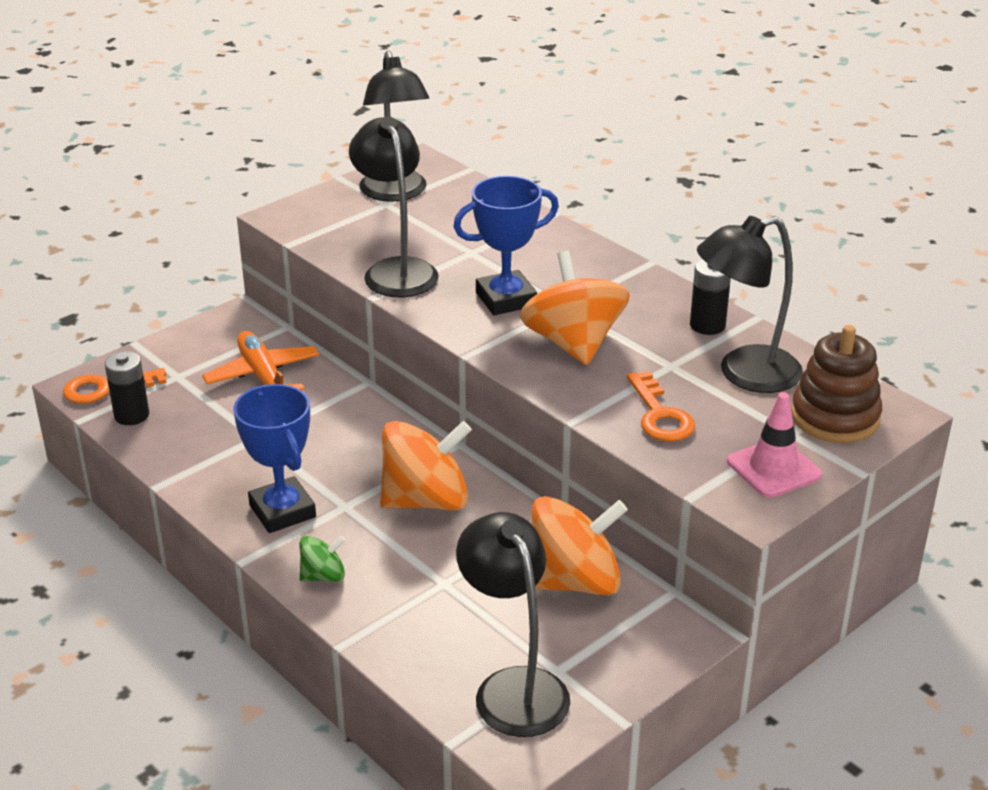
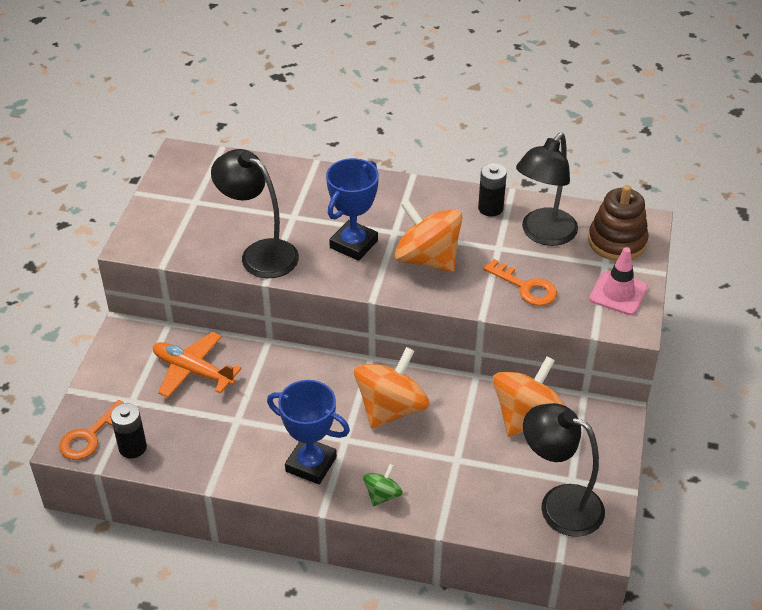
camera: 35 degrees left, 10 degrees up
(395, 193) = (193, 189): black lamp -> none

